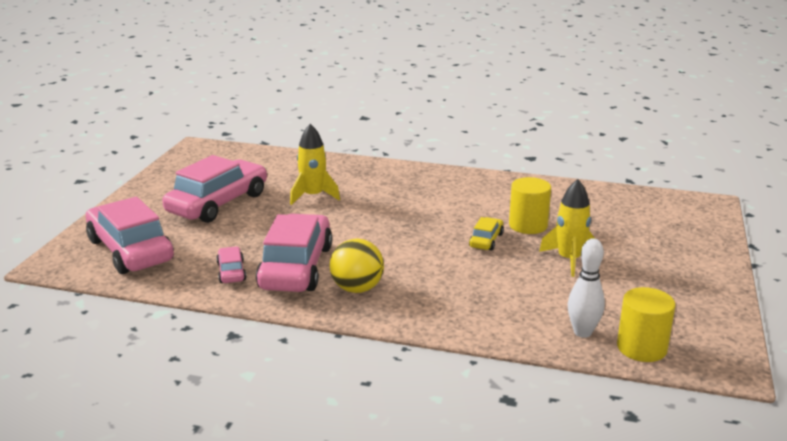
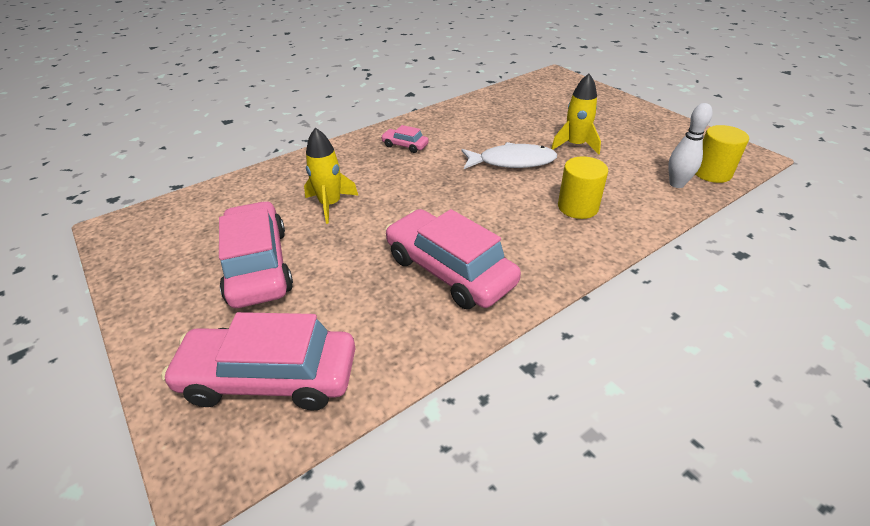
camera: 50 degrees left, 15 degrees up
(231, 272) = (411, 316): pink car -> pink car (405, 145)
(357, 288) = (523, 252): yellow ball -> none
(486, 240) = (512, 162): yellow car -> white fish
(528, 225) = (510, 137): yellow cylinder -> yellow cylinder (578, 207)

